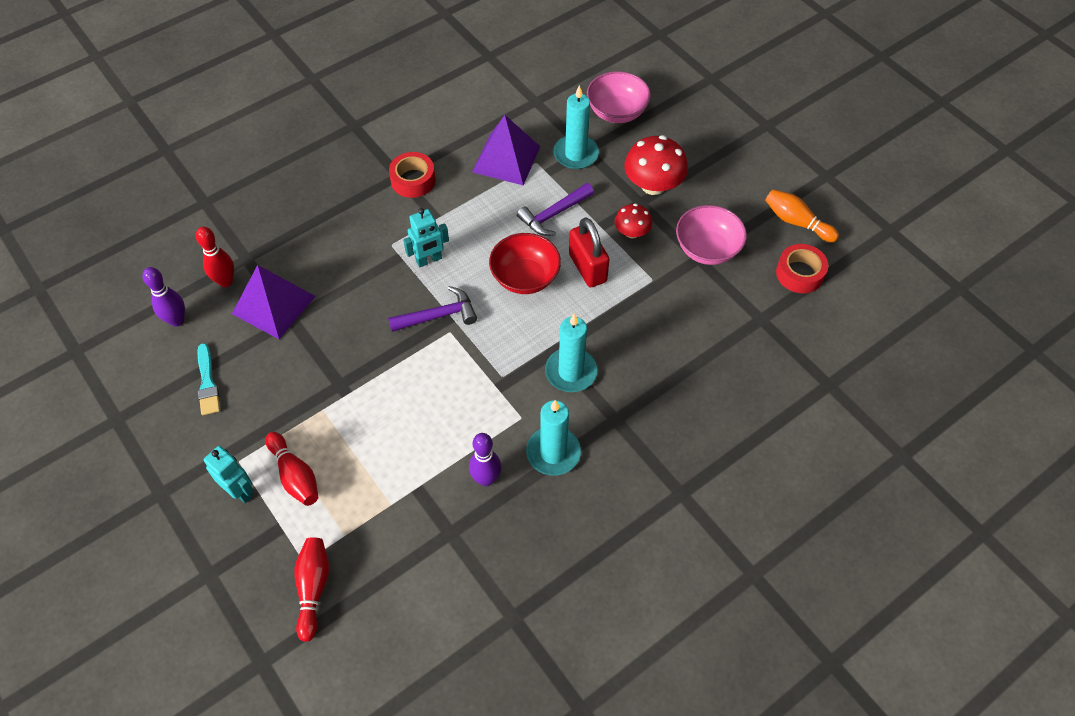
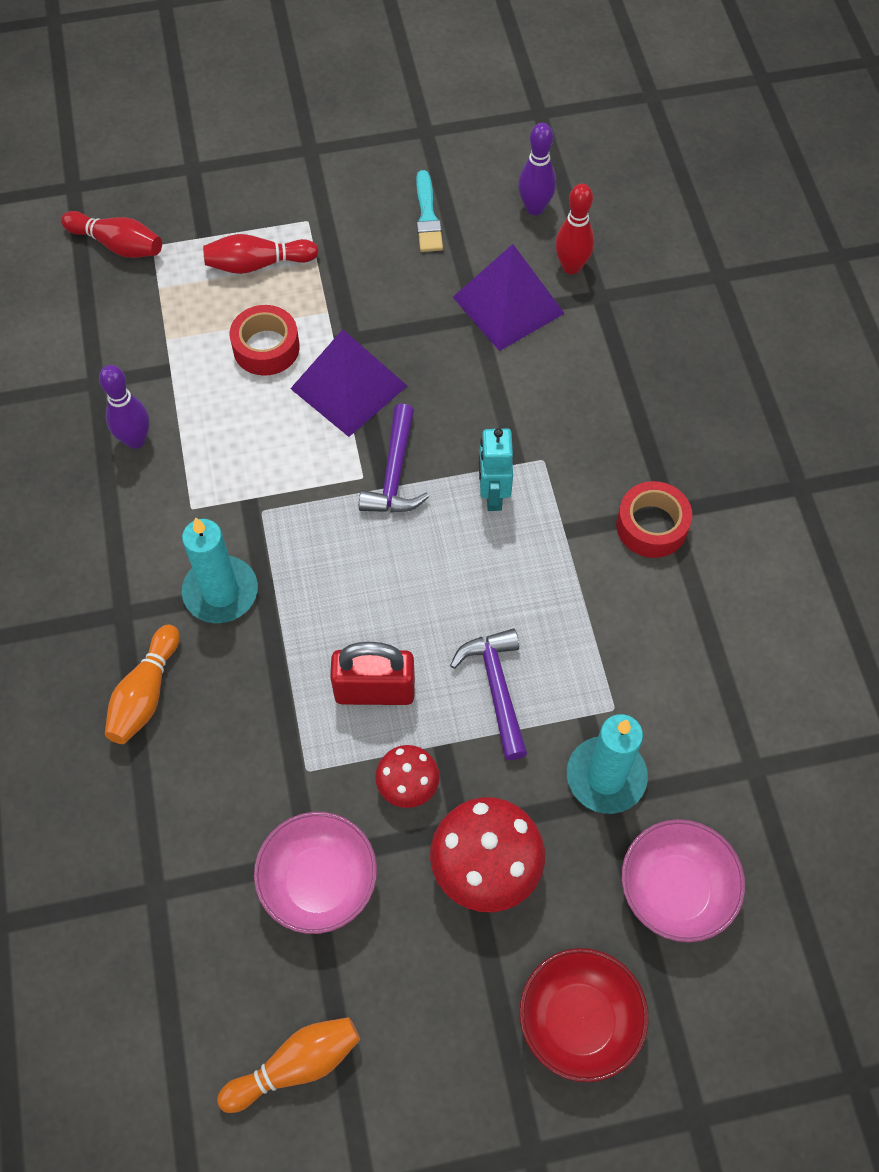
camera: 115 degrees right, 5 degrees up
(207, 383) = (427, 217): turquoise brush -> turquoise brush turned 105 degrees counterclockwise
(240, 491) = (270, 213): turquoise robot -> none
(506, 159) = (640, 668): purple pyramid -> purple pyramid (349, 387)
(525, 277) = (401, 601): red bowl -> red bowl (579, 1020)
(553, 453) = (123, 523): turquoise candle -> none
(658, 379) = (145, 694): none -> orange bowling pin
(799, 274) = (197, 1003): red tape -> red tape (266, 348)

